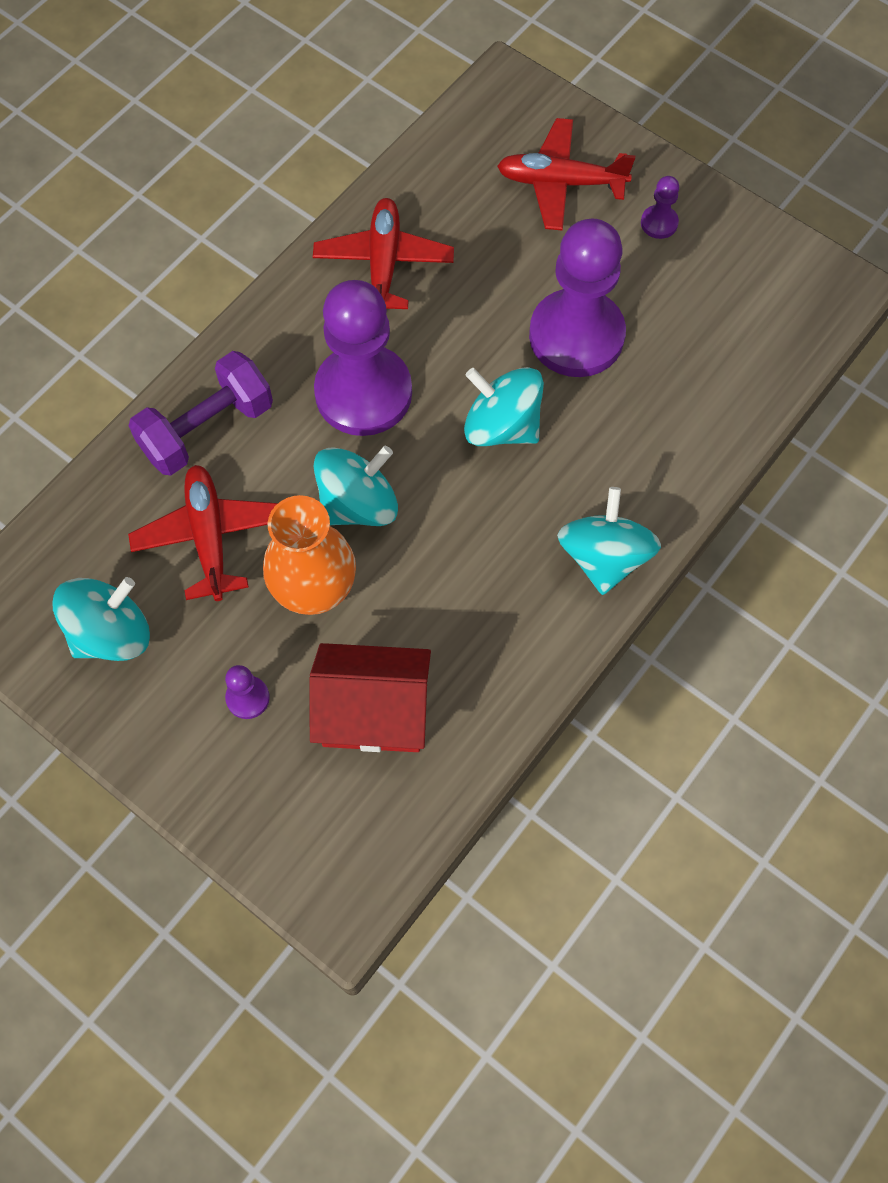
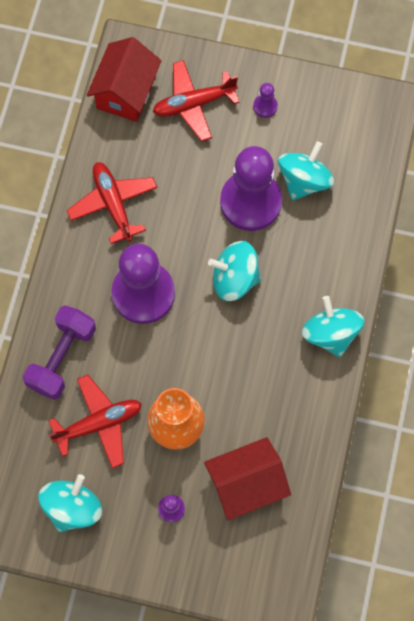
camera: 25 degrees left, 5 degrees up
(209, 537) = (99, 423): red plane -> red plane turned 105 degrees clockwise
(358, 504) = (175, 364): turquoise spinning top -> turquoise spinning top (304, 180)
(475, 134) = (126, 92): none -> red house

